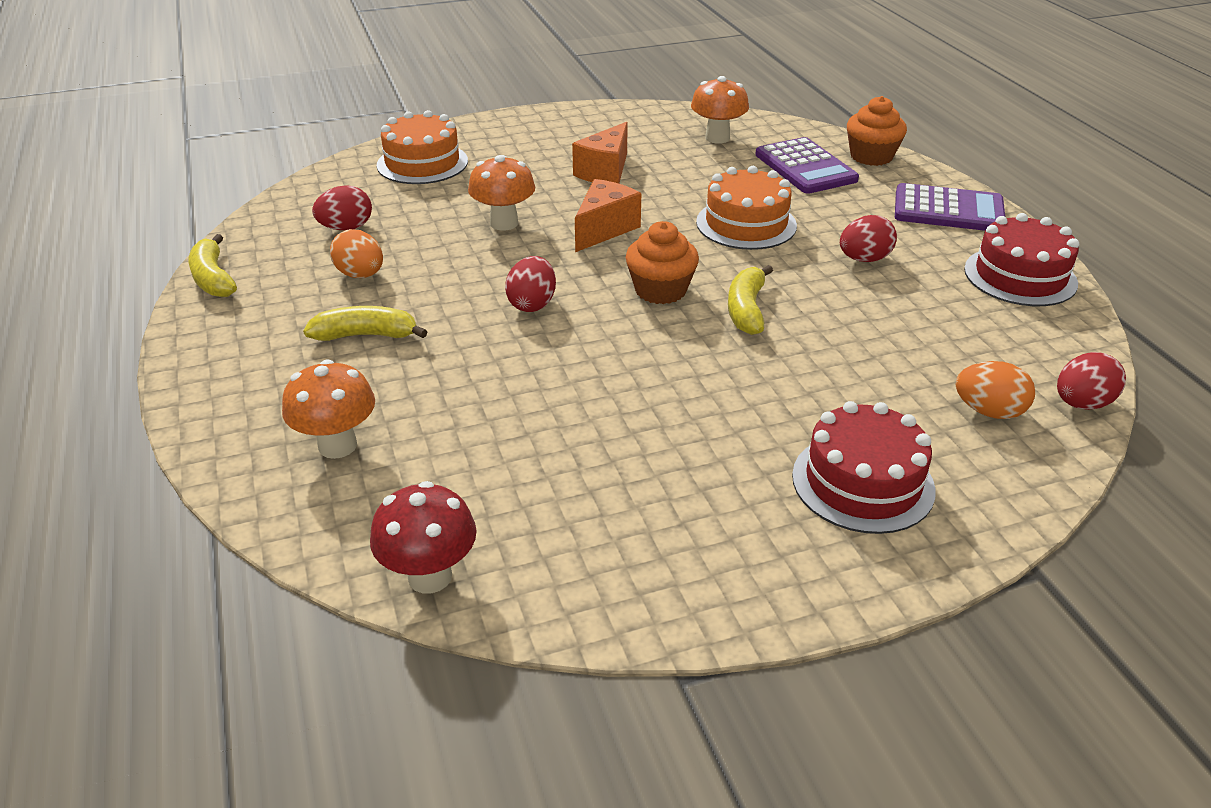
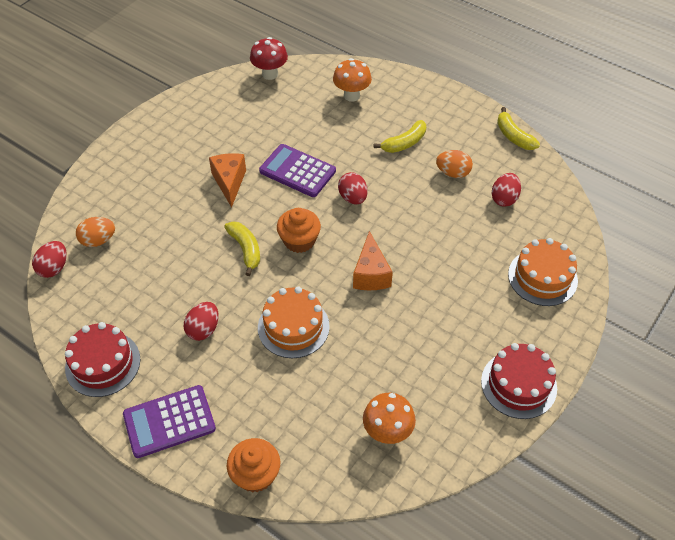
camera: 145 degrees right, 15 degrees up
(213, 278) = (513, 136): yellow banana -> yellow banana turned 150 degrees counterclockwise
(504, 223) = (430, 248): orange mushroom -> none
(605, 172) = (424, 335): orange cheese -> orange cheese (229, 182)
(805, 167) = (296, 425): purple calculator -> purple calculator (297, 171)
(862, 482) = (142, 176): red cake -> red cake (518, 384)

